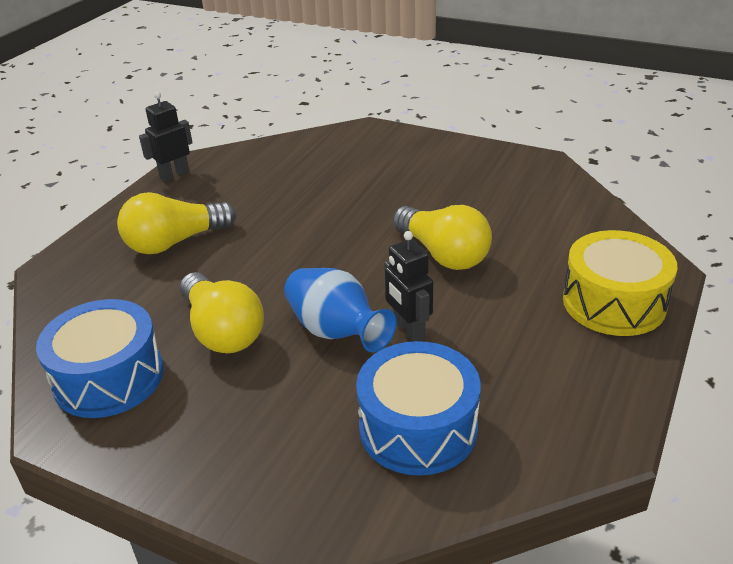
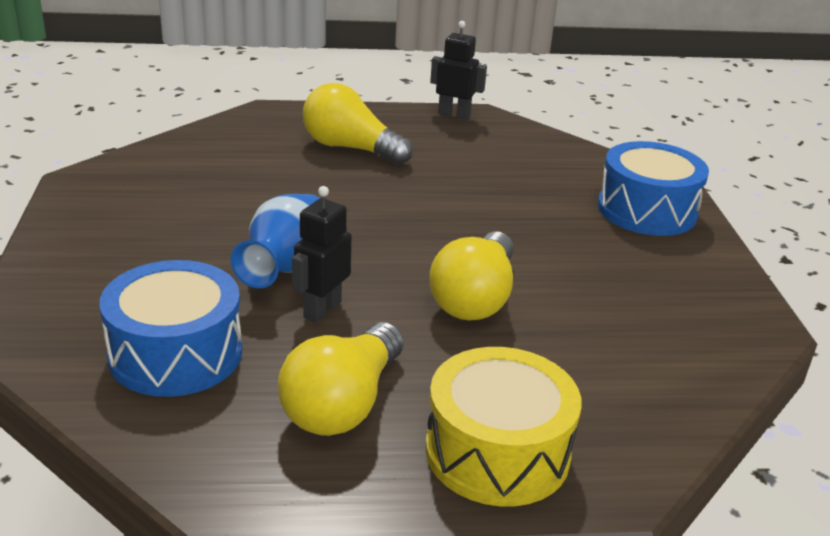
camera: 55 degrees right, 5 degrees down
(109, 377) = (150, 180): blue drum -> blue drum (647, 210)
(222, 331) = (244, 210): yellow light bulb -> yellow light bulb (343, 404)

